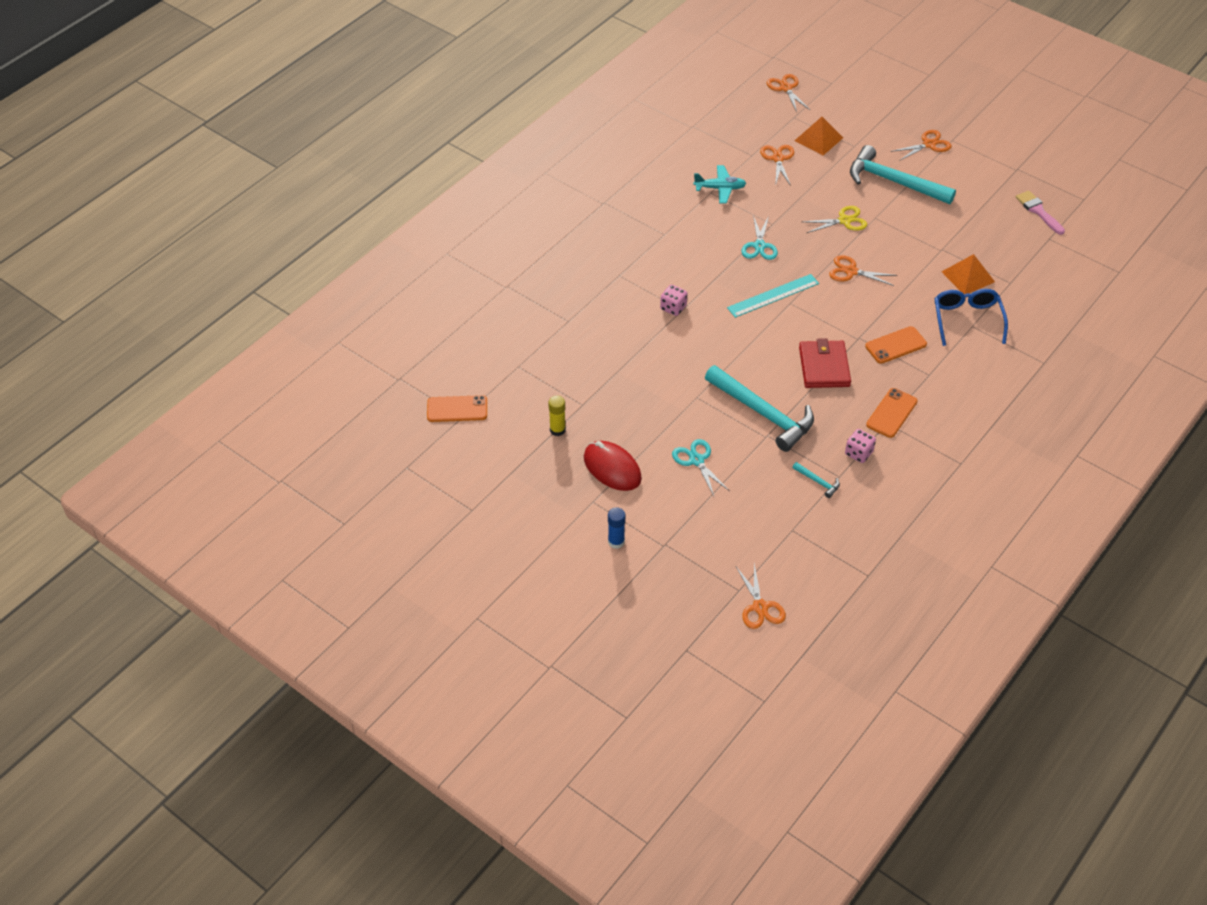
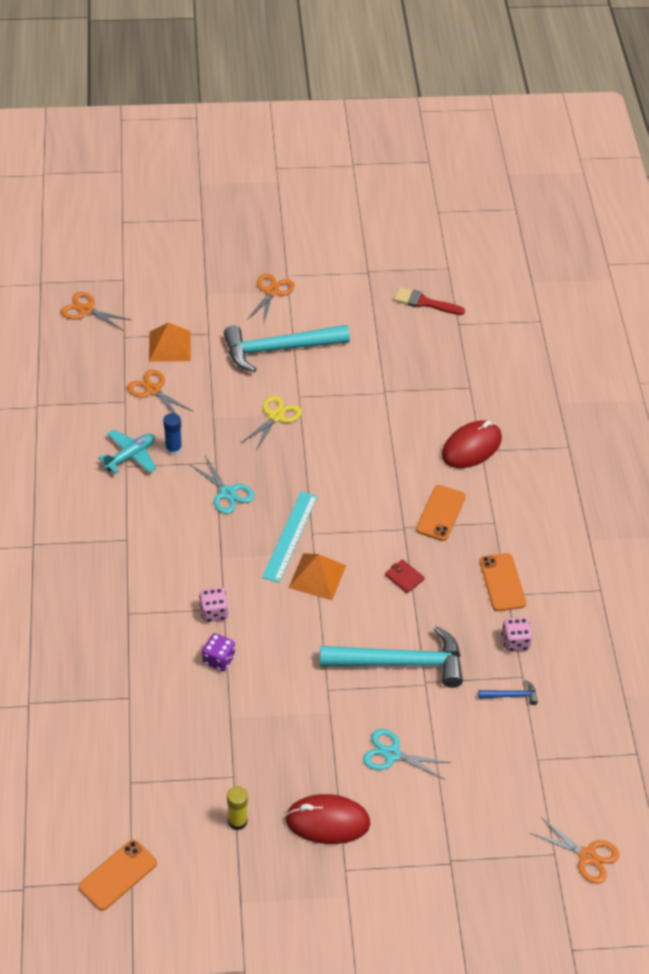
camera: 45 degrees left, 0 degrees up
(616, 542) = (407, 893): blue glue stick -> blue glue stick (173, 449)
(646, 336) = (219, 659): none -> purple dice
(818, 482) = (511, 695): turquoise hammer -> blue hammer
(824, 367) = (404, 577): red wallet -> red wallet, size x0.49
(851, 271) = (332, 465): orange scissors -> none
(967, 319) = (471, 447): blue glasses -> red mouse
(968, 276) = (431, 404): orange pyramid -> orange pyramid (317, 576)
(1038, 211) = (424, 302): pink brush -> red brush

